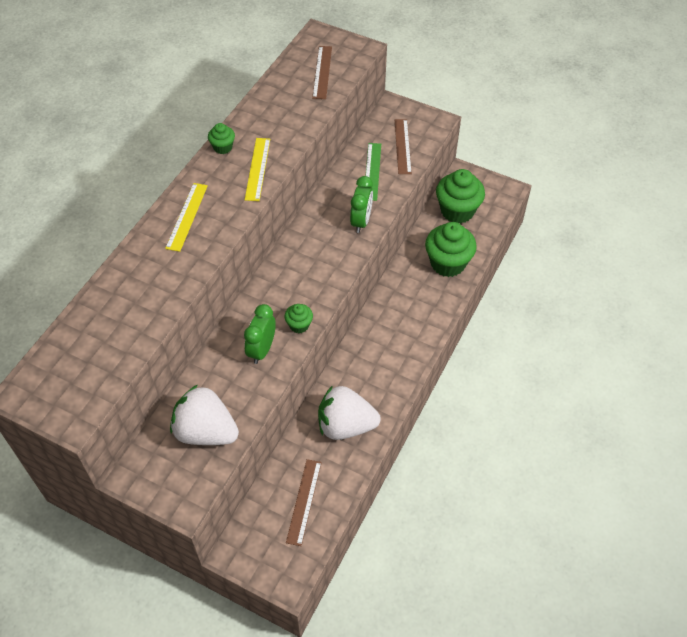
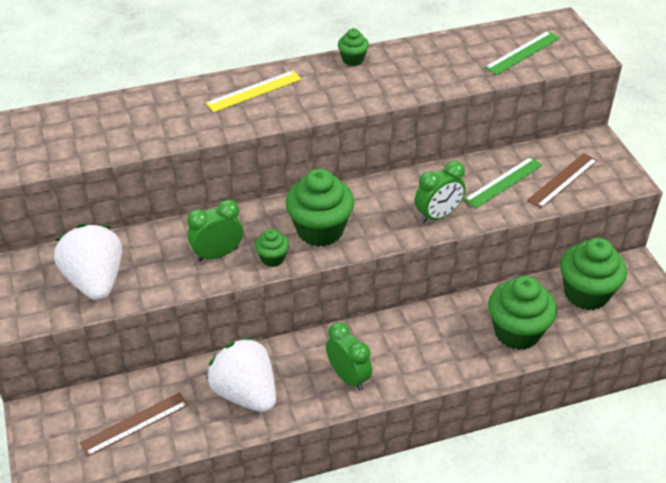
camera: 45 degrees right, 10 degrees down
(257, 169) = (359, 92): yellow ruler -> none
(304, 284) = (320, 230): none -> green cupcake
(322, 72) = (523, 53): brown ruler -> green ruler
(391, 366) = (348, 377): none -> green clock

